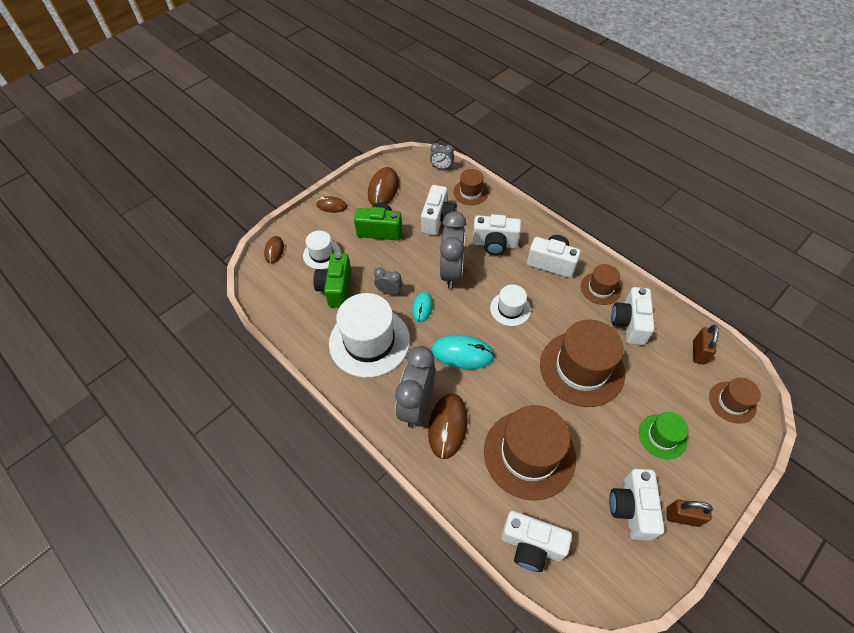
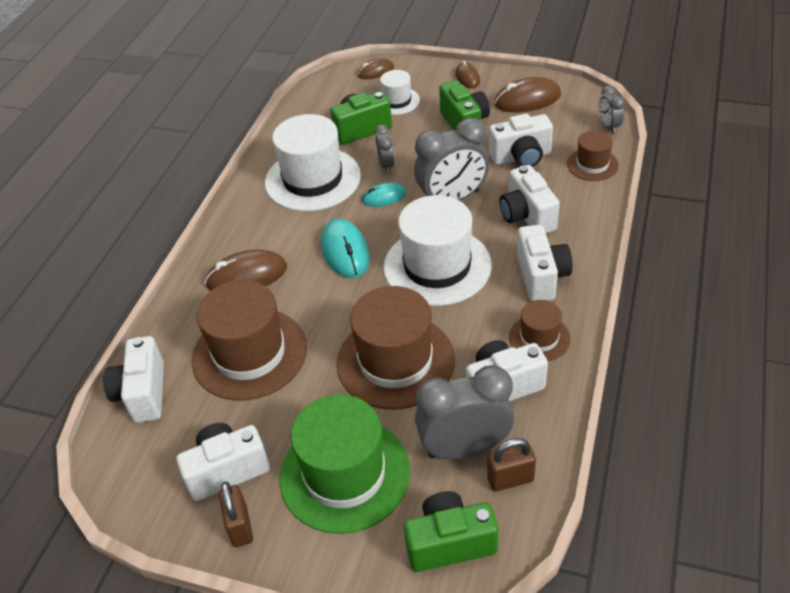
camera: 65 degrees right, 10 degrees down
(416, 405) = (258, 243): grey clock -> grey clock (465, 448)
(510, 309) = (437, 266): white hat -> white hat, size x1.93
(662, 436) = (344, 474): green hat -> green hat, size x1.93
(732, 402) = (450, 543): brown hat -> green camera

